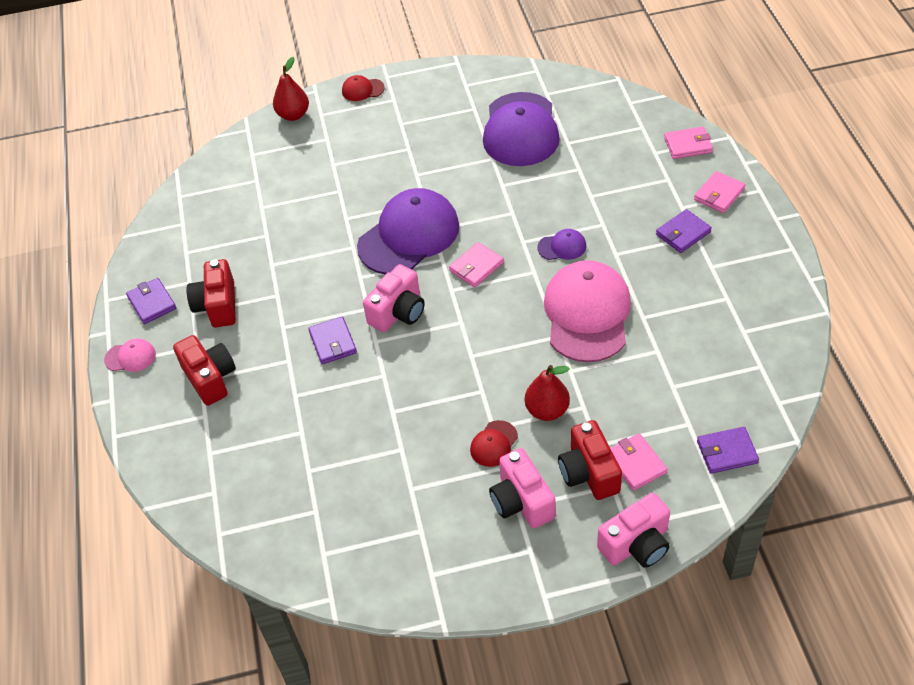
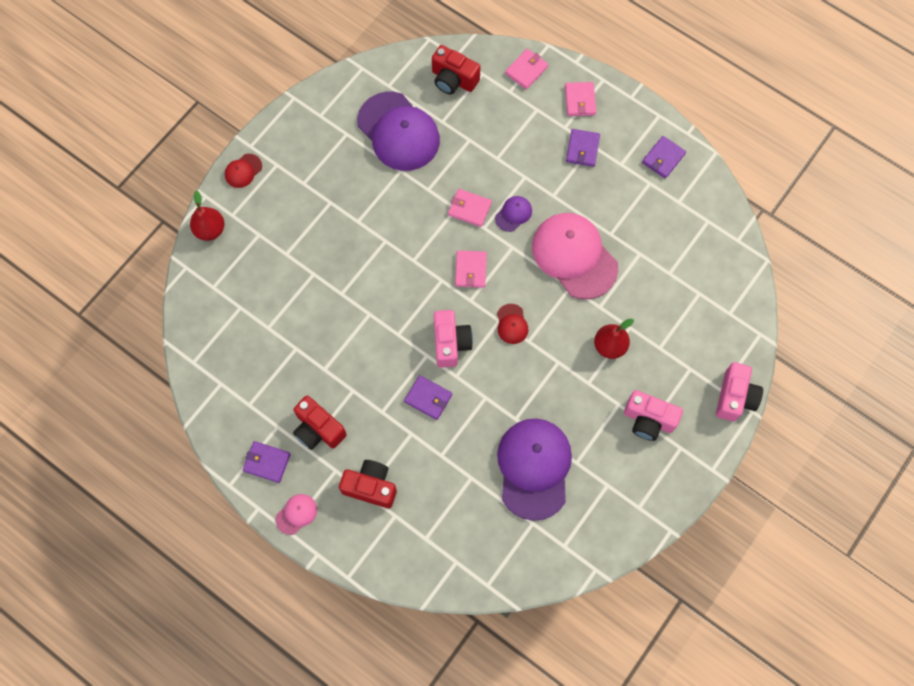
camera: 45 degrees left, 20 degrees up
(409, 236) = (401, 277): purple cap -> purple cap (534, 468)
(494, 444) = (598, 394): red cap -> red cap (512, 324)
(588, 473) = (670, 371): red camera -> red camera (453, 80)
(636, 463) = (691, 344): pink wallet -> pink wallet (469, 209)
(727, 452) = (735, 297): purple wallet -> purple wallet (663, 158)

